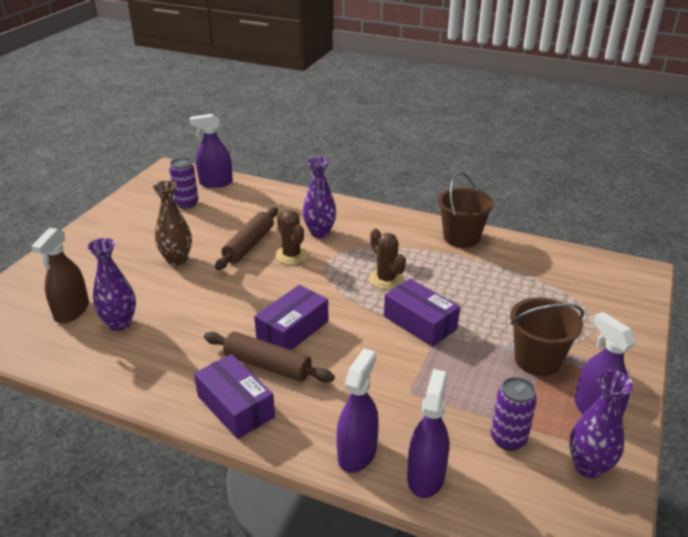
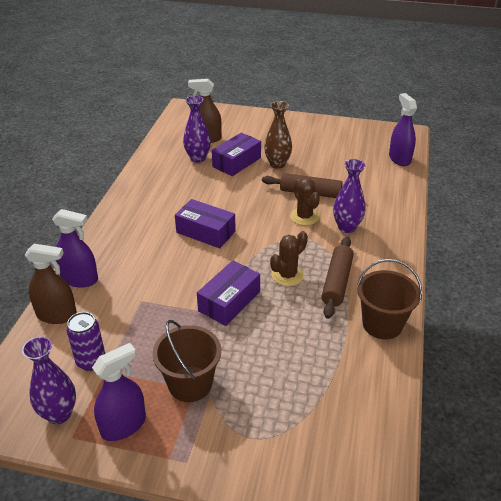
camera: 80 degrees right, 5 degrees up
(186, 204) = (357, 152): purple can -> none
(235, 406) = (122, 219): purple box -> purple box (236, 162)
(267, 365) = (164, 226): brown rolling pin -> brown rolling pin (337, 282)
(291, 255) = (304, 217): brown cactus -> brown cactus turned 75 degrees counterclockwise
(426, 476) = (57, 315): purple spray bottle -> brown spray bottle

